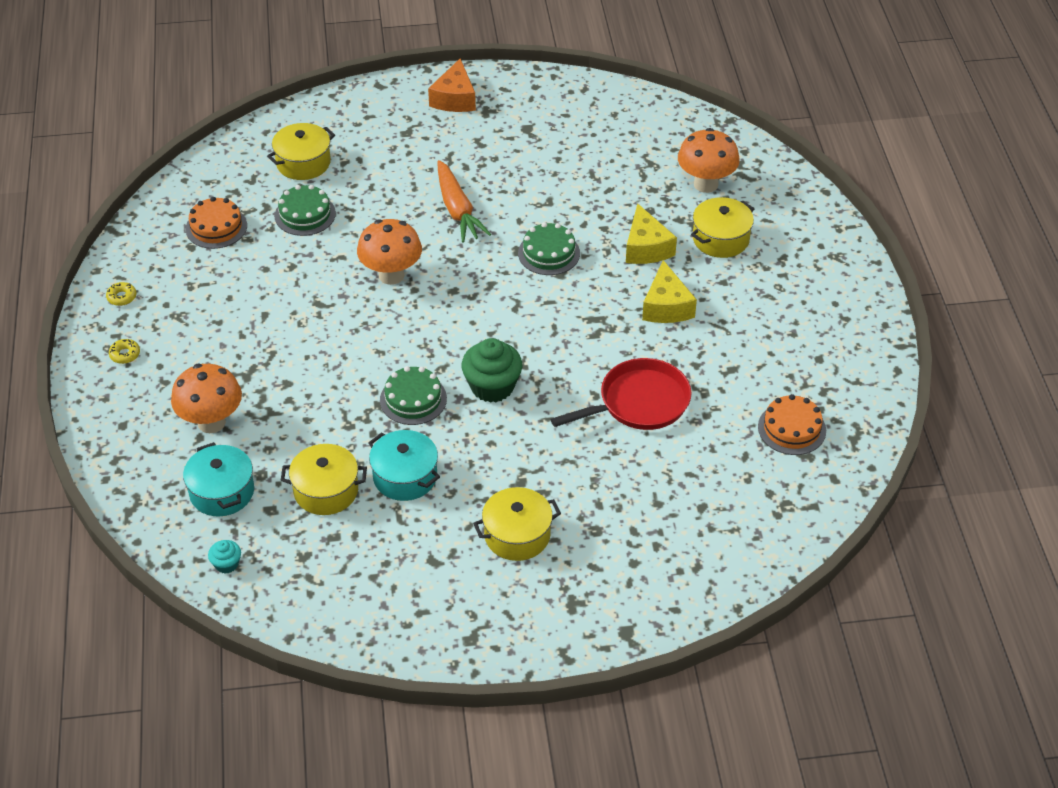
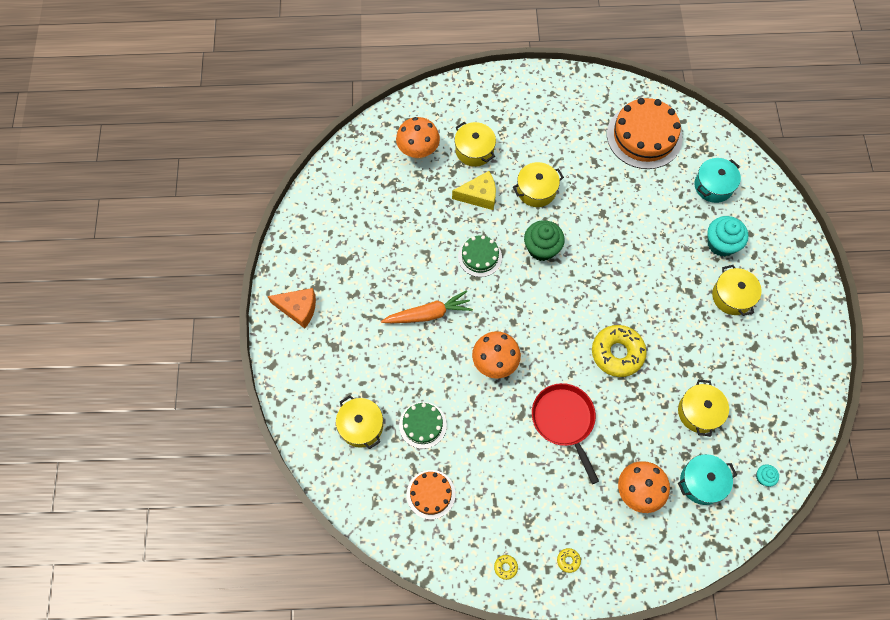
camera: 85 degrees left, 20 degrees up
(405, 477) = (686, 361): turquoise pot -> turquoise pot (713, 186)
(413, 399) = (617, 353): green cake -> yellow donut
(492, 386) = (606, 302): green cupcake -> green cupcake (542, 248)
(609, 524) = (721, 244): none -> turquoise cupcake
(639, 402) = (622, 216): red pan -> red pan (564, 421)
(666, 306) = (536, 190): yellow cheese -> yellow pot
(792, 428) = (644, 136): orange cake -> orange cake, size x1.81

